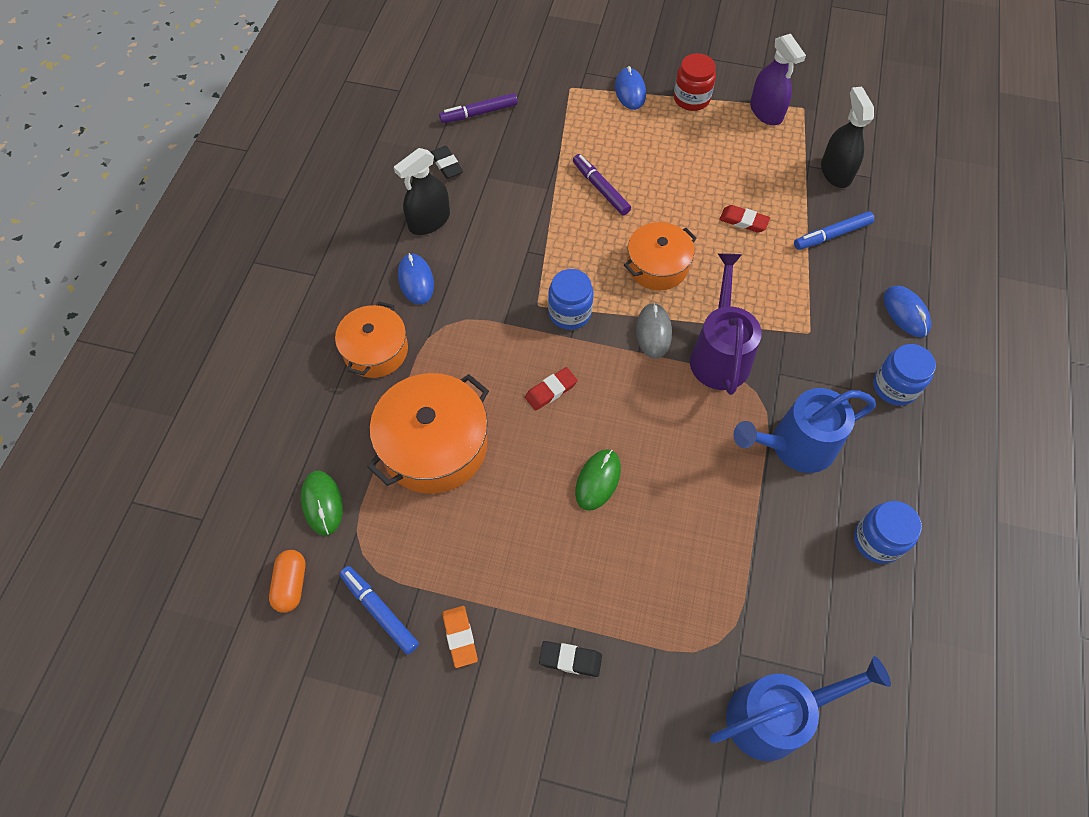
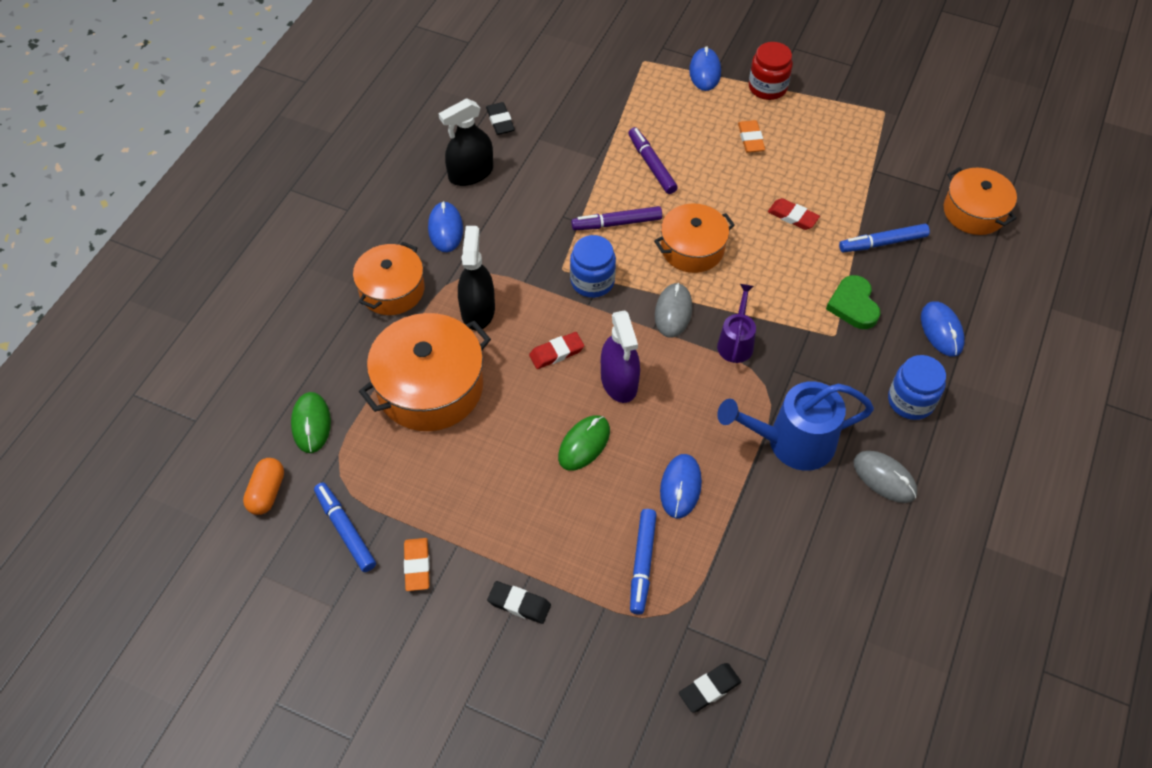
camera: 10 degrees right, 5 degrees down
(479, 113) = (544, 74): purple marker -> purple marker (616, 223)
(681, 595) = (642, 564): none -> blue marker
(687, 151) = (751, 139): none -> orange eraser
(700, 509) = (680, 487): none -> blue mouse
(719, 353) = (736, 342): purple watering can -> purple watering can, size x0.57
(766, 111) = (844, 110): purple spray bottle -> purple spray bottle (619, 381)
(775, 715) = (709, 689): blue watering can -> black eraser
(820, 300) = (853, 305): none -> green heart
(836, 172) = (903, 180): black spray bottle -> black spray bottle (478, 310)
(877, 540) = (854, 545): blue jar -> none
(889, 468) = (884, 478): none -> grey mouse
(907, 193) = (974, 212): none -> orange pot

